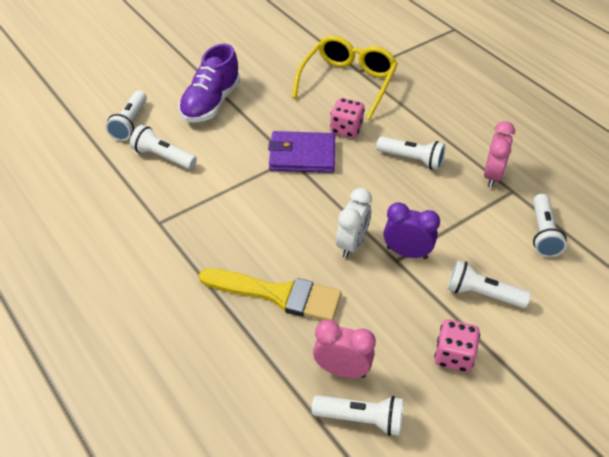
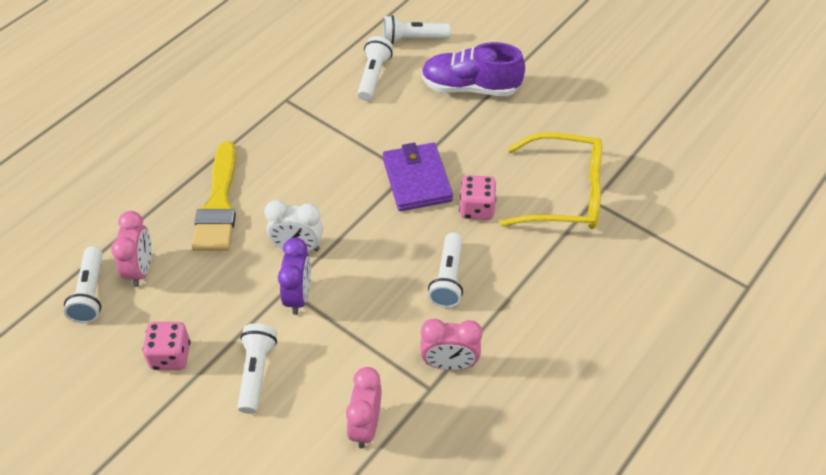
camera: 75 degrees right, 5 degrees up
(543, 233) = (365, 426): white flashlight -> pink clock

